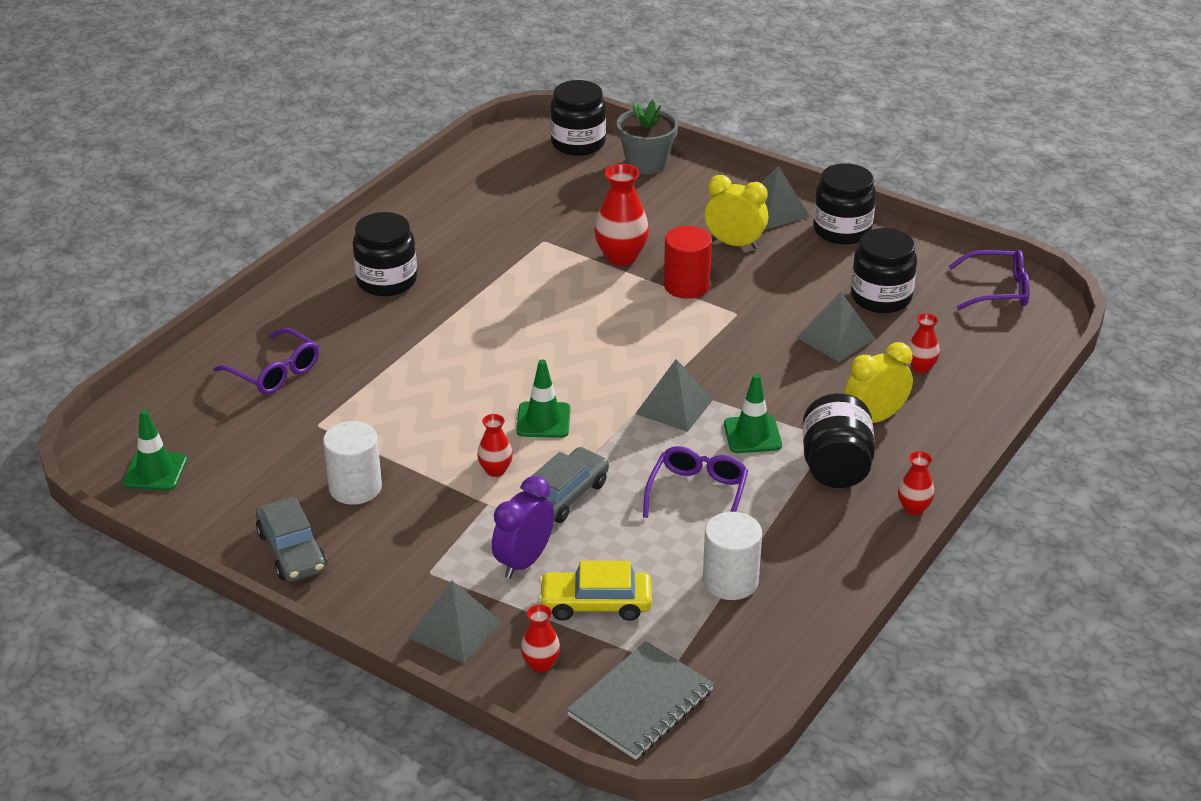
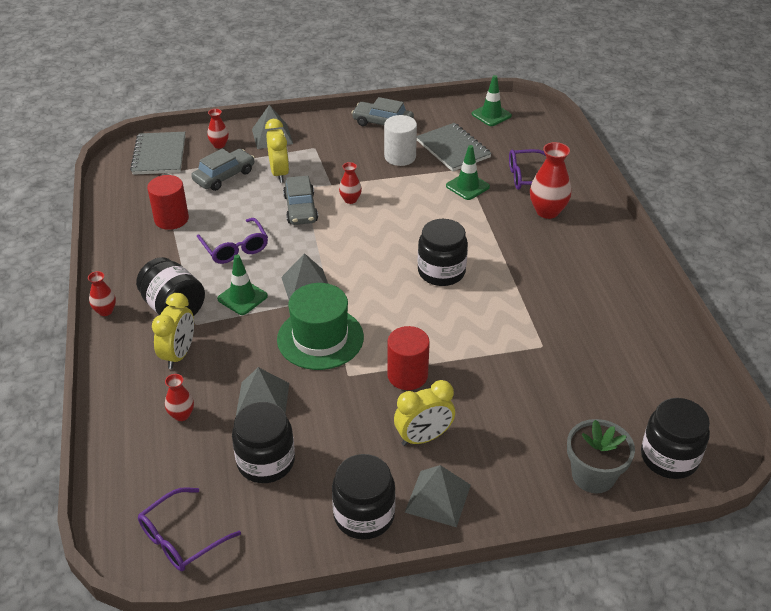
camera: 135 degrees right, 5 degrees up
(282, 457) = (453, 149): none -> grey notebook
(386, 281) = (574, 256): black jar -> black jar (441, 272)
(524, 561) = (279, 173): purple clock -> yellow clock
(543, 420) = (364, 236): green traffic cone -> green traffic cone (467, 186)
(596, 604) = (224, 176): yellow car -> grey car
(621, 257) = (478, 368): red vase -> red vase (547, 211)
(722, 354) = (320, 338): none -> green hat
(730, 581) = (171, 219): white cylinder -> red cylinder

